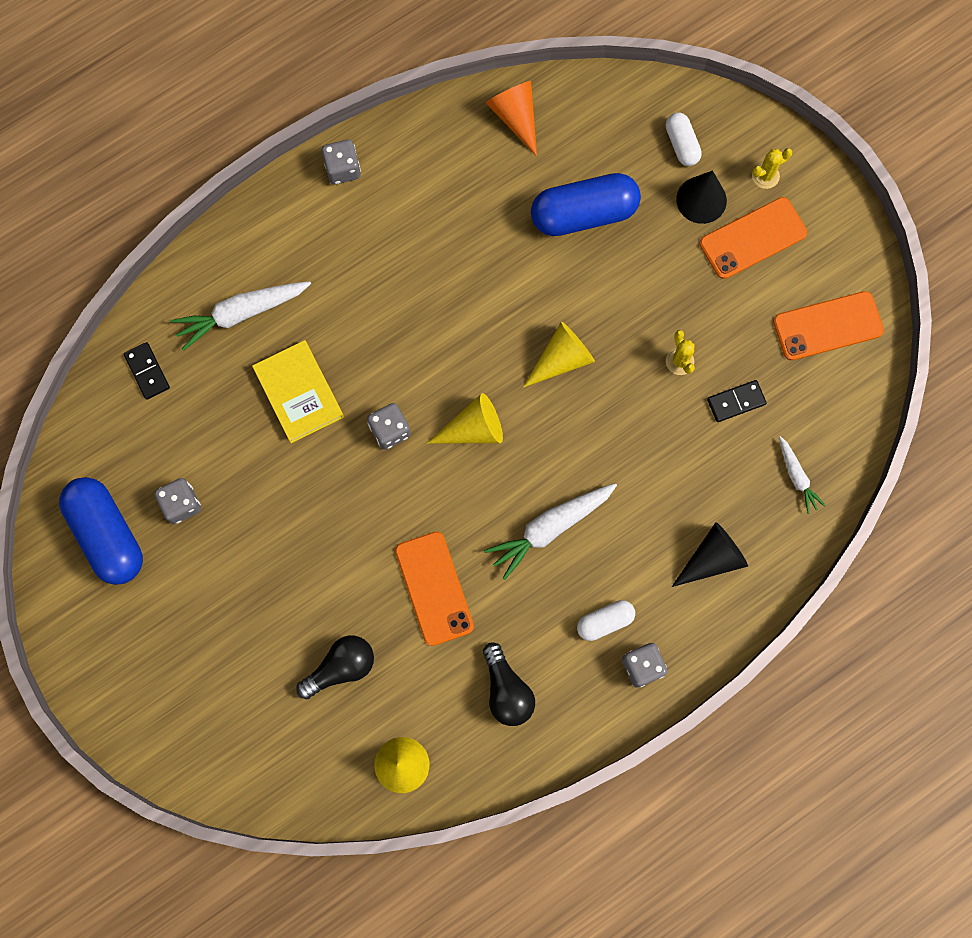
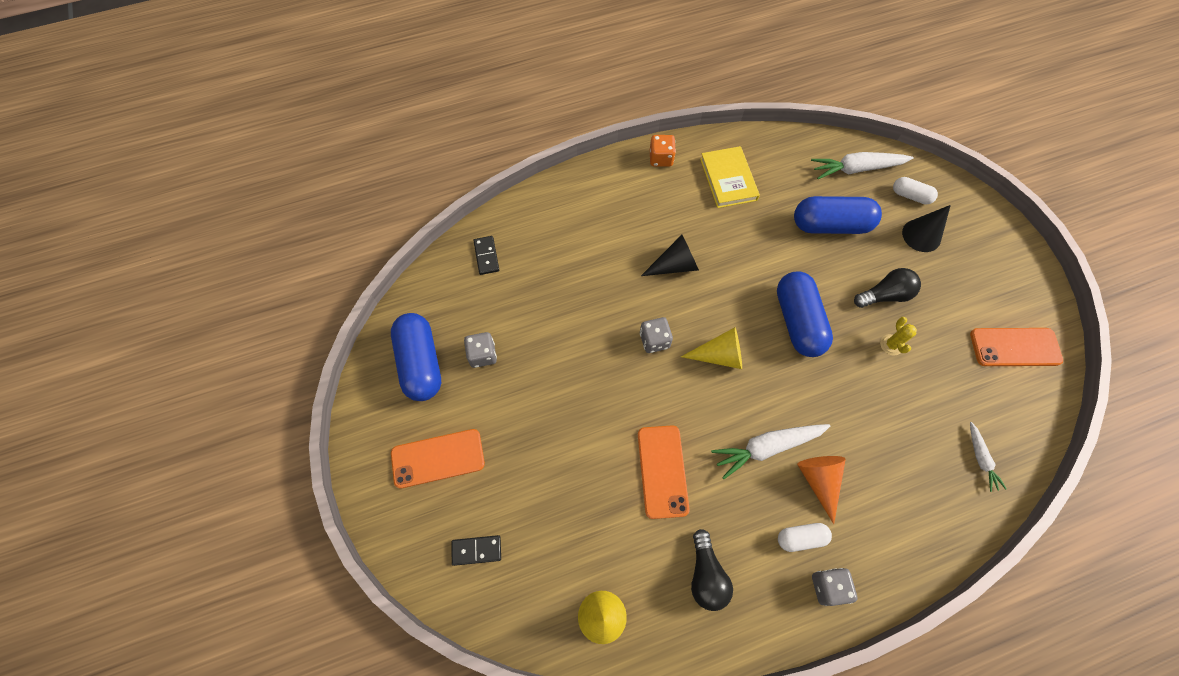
camera: 15 degrees right, 10 degrees down
(241, 313) = (565, 234): white carrot -> white carrot (856, 169)
(298, 393) = (592, 297): yellow book -> yellow book (728, 179)
(341, 667) = (571, 516): black light bulb -> black light bulb (884, 295)
(342, 169) = (661, 158): grey dice -> orange dice
(515, 117) = (790, 153): orange cone -> orange cone (819, 481)
(561, 359) = (797, 321): yellow cone -> blue capsule
(681, 144) = (910, 196): white capsule -> white capsule turned 60 degrees counterclockwise
(712, 558) = (901, 508): black cone -> black cone (674, 265)
(736, 402) = (934, 386): black domino -> black domino (476, 550)
(753, 238) = (959, 270): orange phone -> orange phone (438, 458)
(765, 176) = (972, 230): yellow cactus -> none

